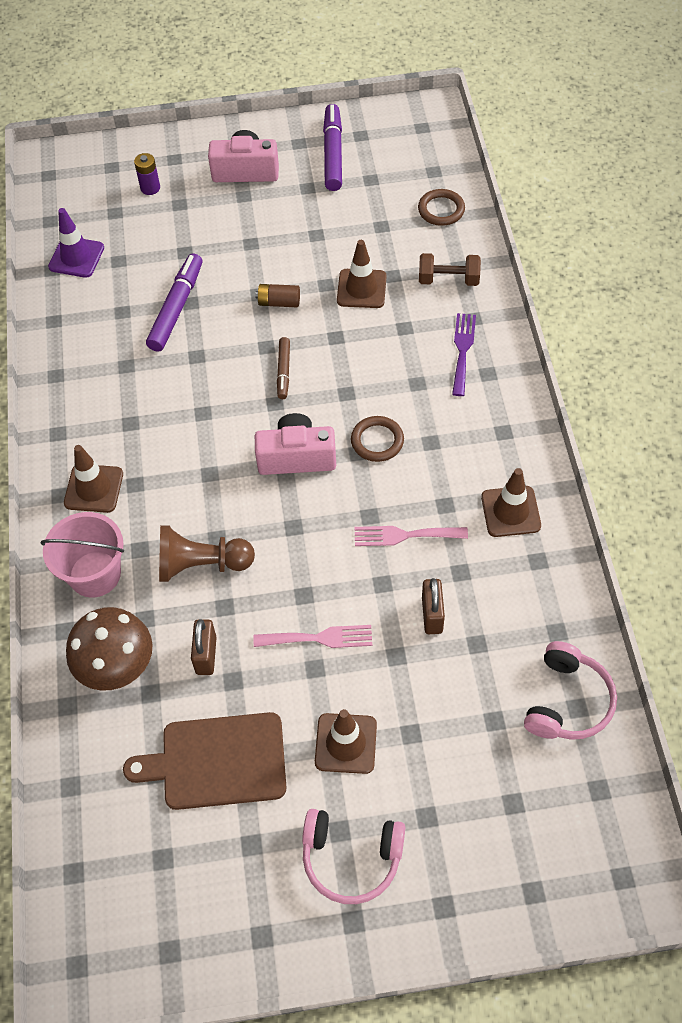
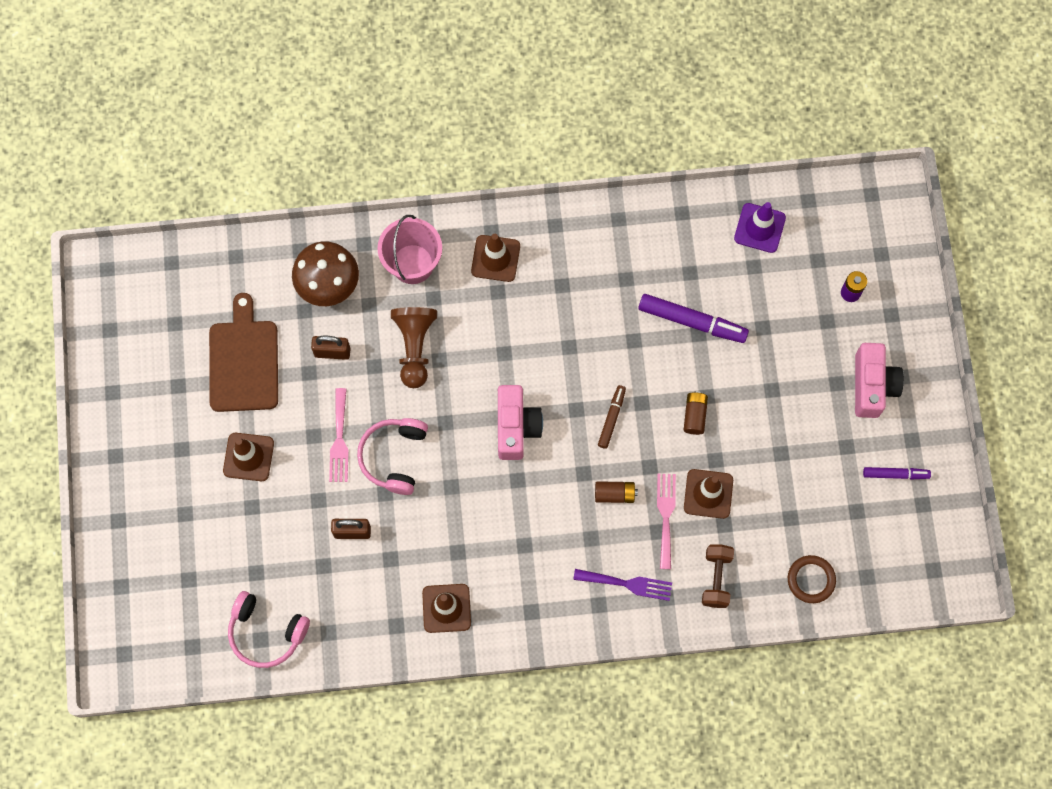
camera: 90 degrees right, 15 degrees up
(284, 371) = (611, 418): brown marker -> brown marker turned 105 degrees clockwise
(333, 153) = (895, 474): purple marker -> purple marker, size x0.58
(351, 858) = (160, 457): pink headphones -> pink headphones (394, 457)
(367, 365) = (614, 494): none -> brown battery
(377, 441) = (528, 498): brown ring -> none
(404, 535) = (429, 515): pink fork -> pink fork (665, 516)

